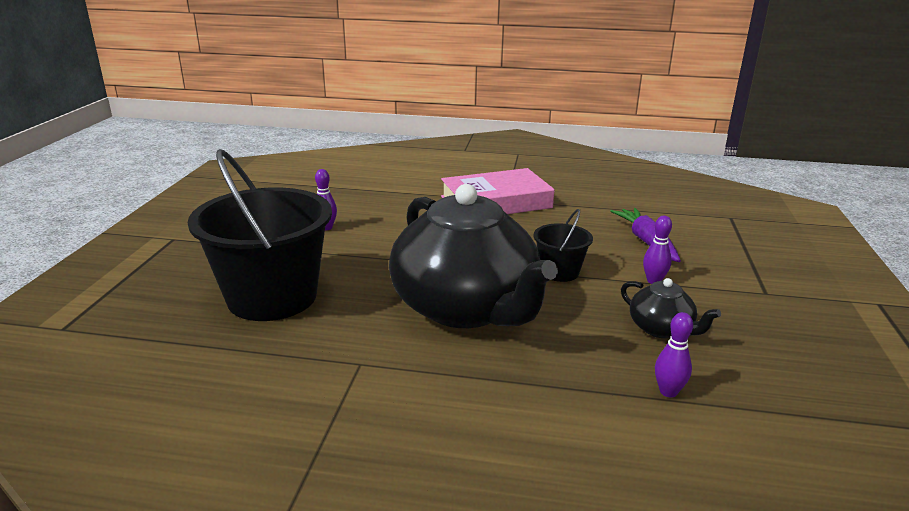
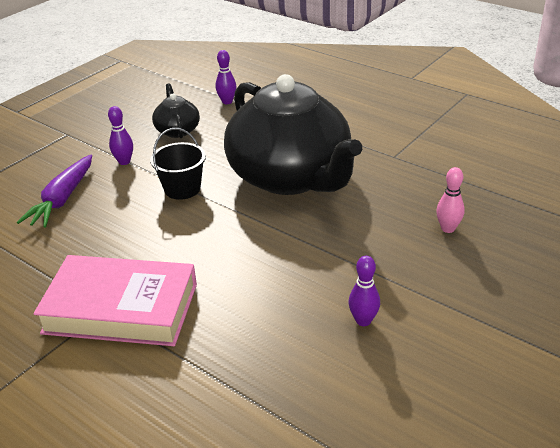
camera: 150 degrees left, 10 degrees up
(272, 297) = (448, 228): black bucket -> pink bowling pin
(466, 308) = (290, 177): black teapot -> black teapot turned 150 degrees clockwise

